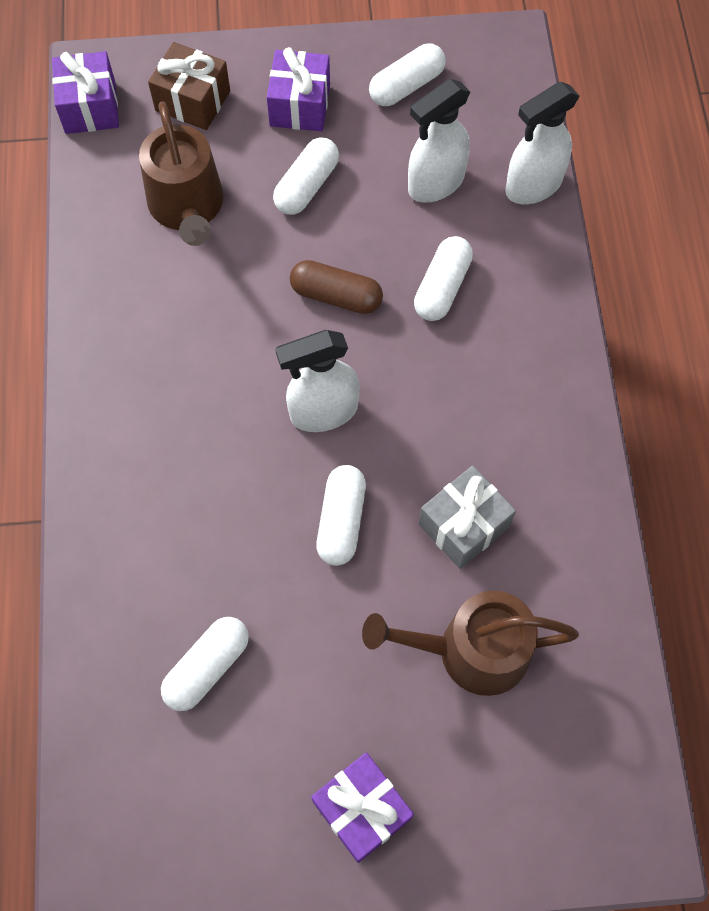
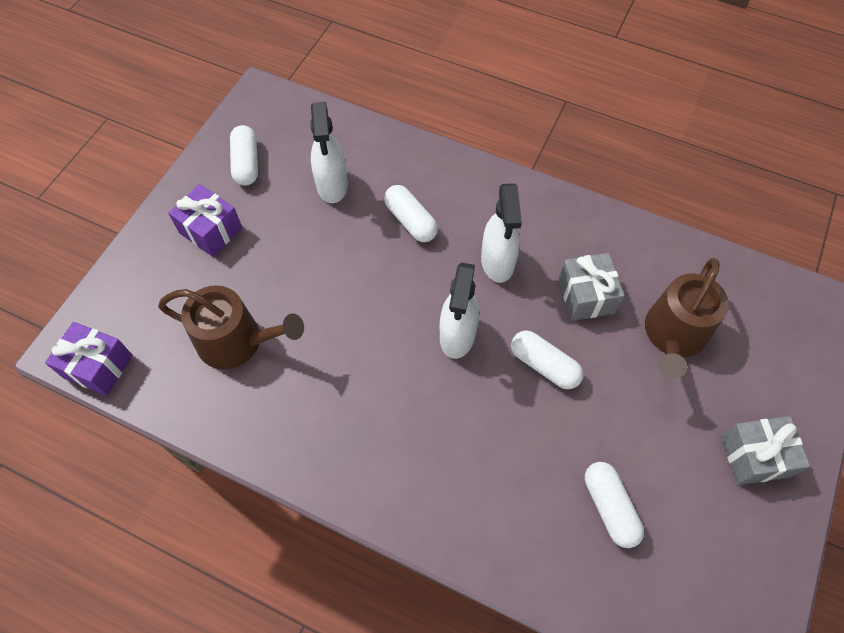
camera: 60 degrees left, 5 degrees down
(192, 101) = (151, 294): brown gift -> none
(307, 186) = (278, 258): white capsule -> none
(336, 296) = (375, 284): brown capsule -> none
(362, 810) = (754, 456): purple gift -> grey gift
(533, 186) = (373, 136): white spray bottle -> white spray bottle (497, 262)

